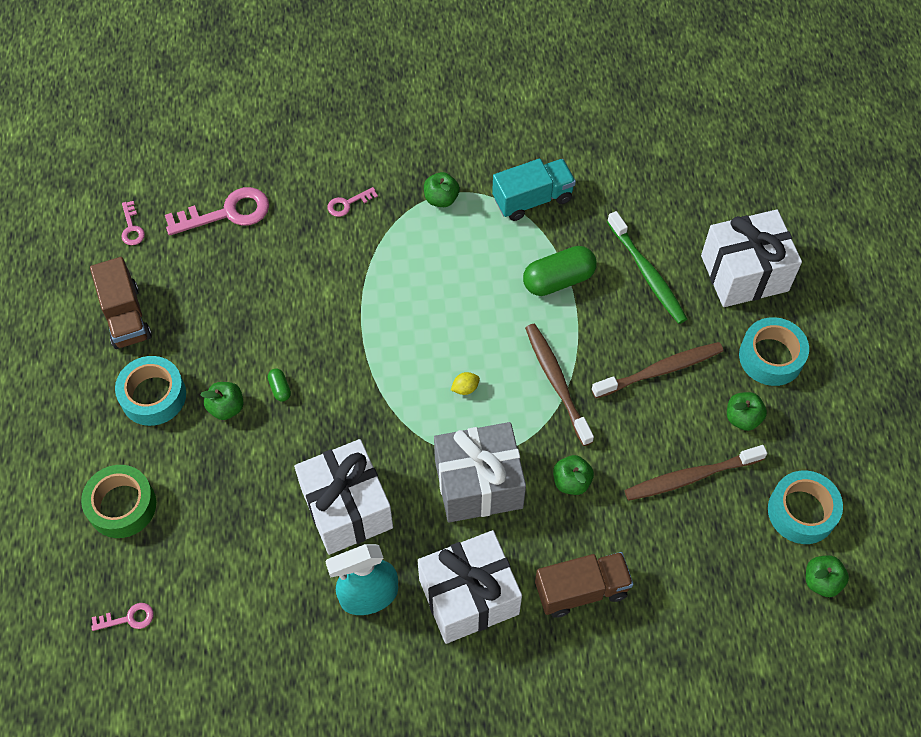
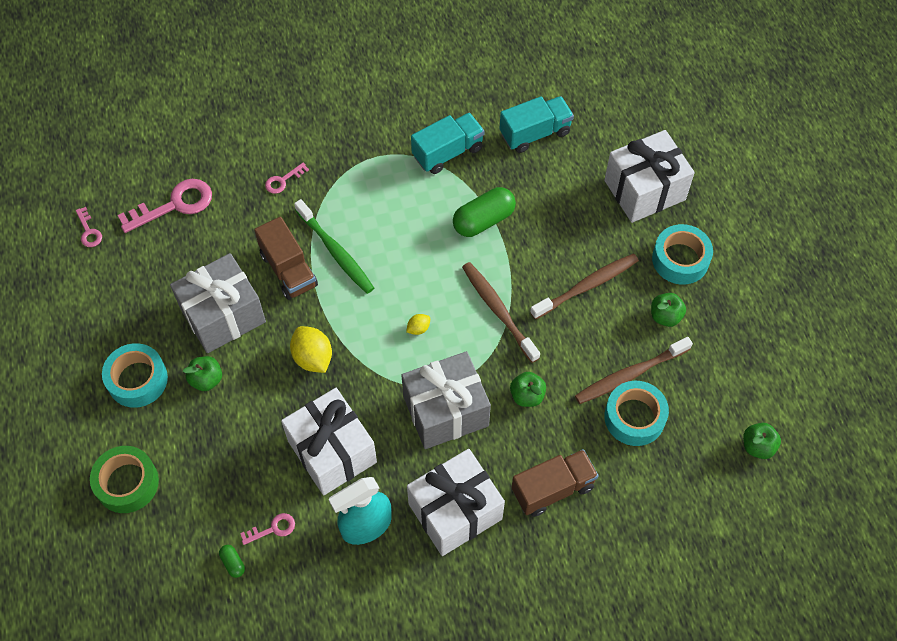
camera: 10 degrees left, 0 degrees up
(125, 316) = (98, 312): brown truck -> brown truck (288, 270)
(128, 618) = (152, 583): pink key -> pink key (272, 529)
(257, 341) = (223, 315): none -> grey gift
(280, 388) = (252, 355): green capsule -> green capsule (233, 563)
(344, 402) = (313, 358): none -> yellow lemon
(441, 199) = (366, 164): green apple -> none
(633, 192) = (535, 133): none -> turquoise truck
(647, 273) = (560, 203): green toothbrush -> green toothbrush (335, 251)
(801, 511) = (730, 389): turquoise tape -> turquoise tape (634, 417)

